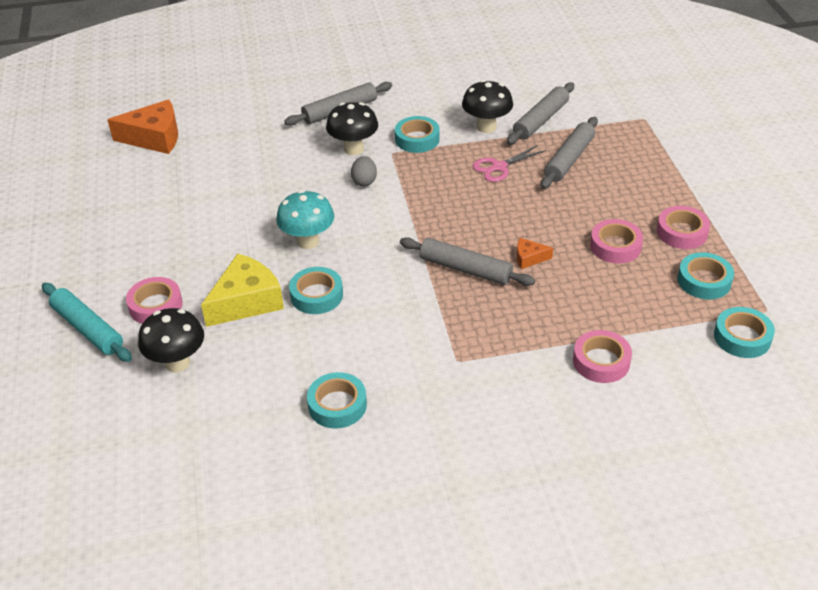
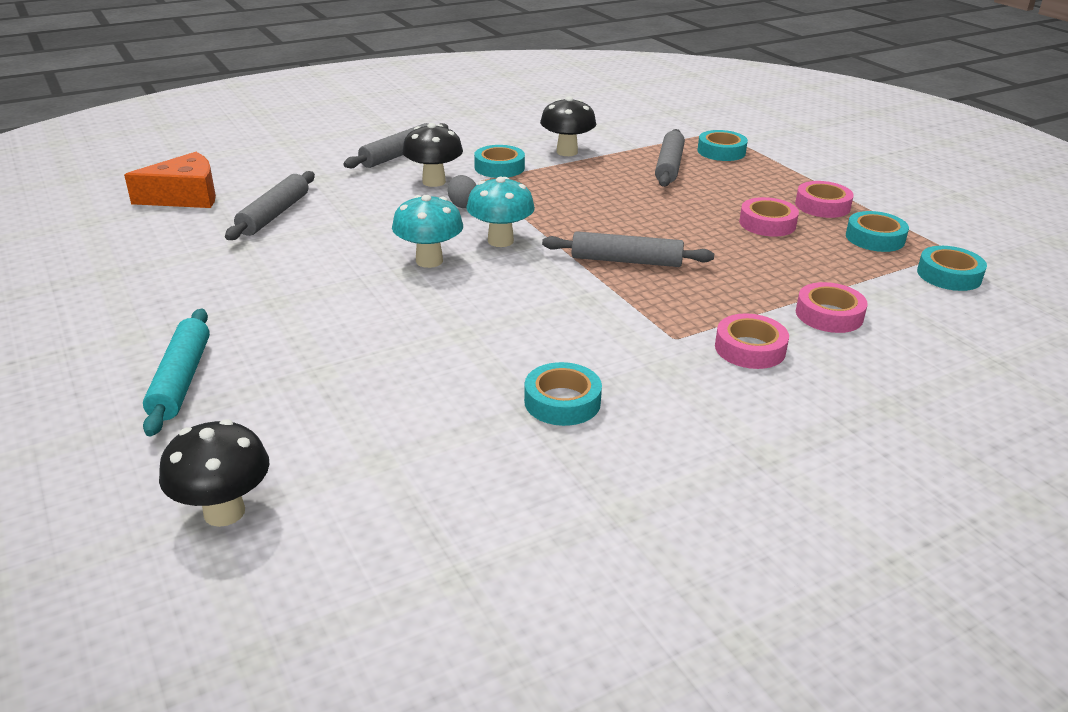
camera: 20 degrees left, 10 degrees down
(88, 329) = (181, 380): turquoise rolling pin -> turquoise rolling pin turned 60 degrees clockwise
(155, 306) = (266, 343): pink tape -> pink tape (750, 349)
(177, 363) = (327, 394): black mushroom -> black mushroom (224, 512)
(246, 301) = (385, 322): yellow cheese -> none
(316, 295) = (470, 305): turquoise tape -> turquoise tape (721, 151)
(374, 228) = (500, 241): none -> turquoise mushroom
(498, 167) = (602, 179): pink scissors -> none
(529, 258) = (687, 243): orange cheese -> none
(541, 120) = (618, 142): grey rolling pin -> grey rolling pin (274, 215)

